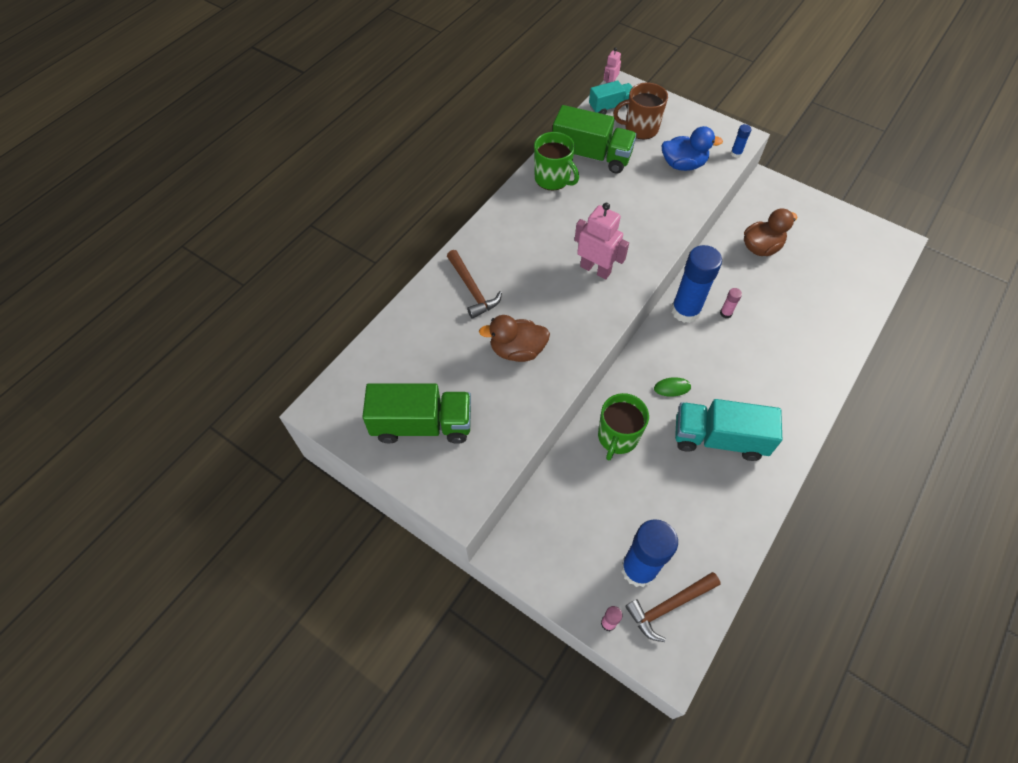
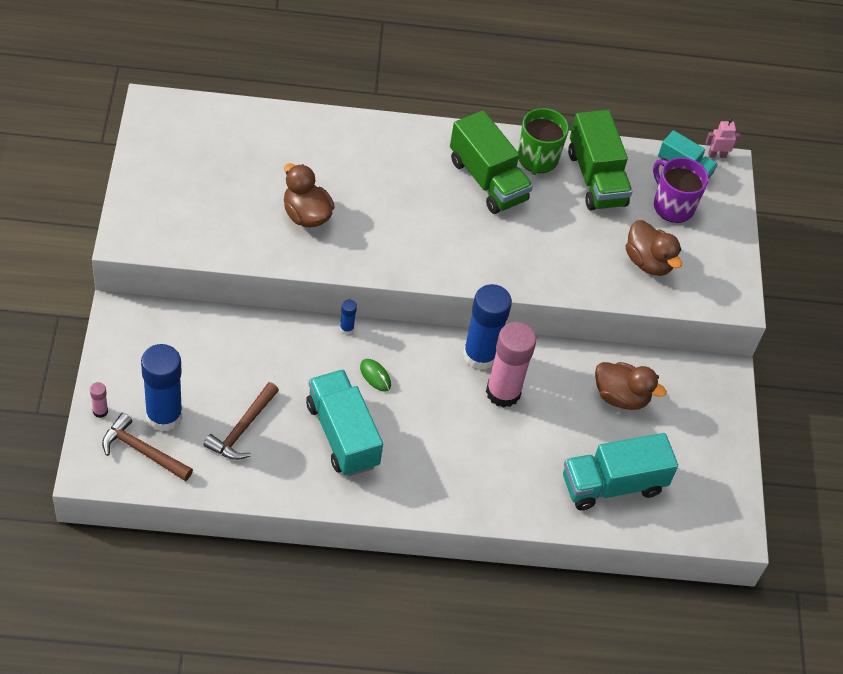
camera: 50 degrees right, 5 degrees down
(422, 424) = (184, 180): green truck -> green truck (487, 180)
(472, 289) = (350, 154): brown hammer -> brown hammer (242, 429)
(595, 269) = (445, 238): pink robot -> none
(617, 437) = (288, 351): green mug -> none
(640, 128) = (672, 206): brown mug -> purple mug
(683, 165) = (648, 262): blue duck -> brown duck
(726, 313) = (503, 392): pink glue stick -> pink glue stick, size x2.42
(736, 153) = (705, 304): blue glue stick -> blue glue stick (346, 328)
(834, 289) = (612, 484): none -> turquoise truck

